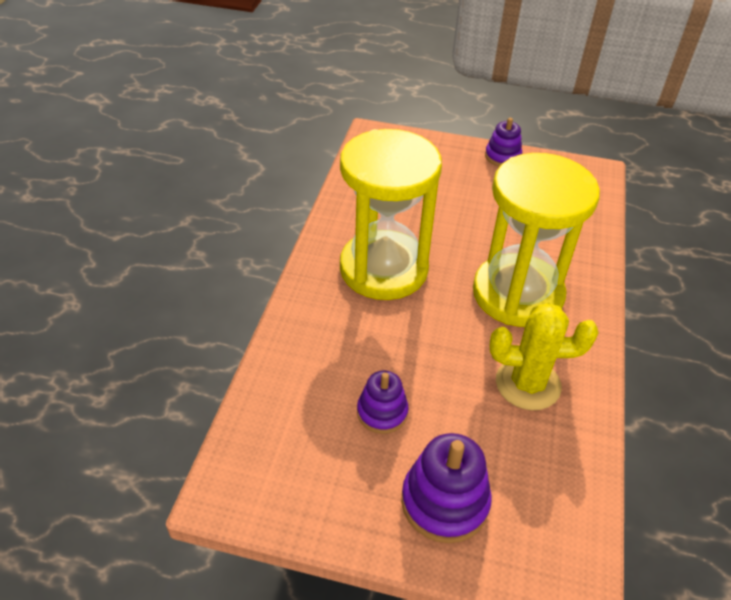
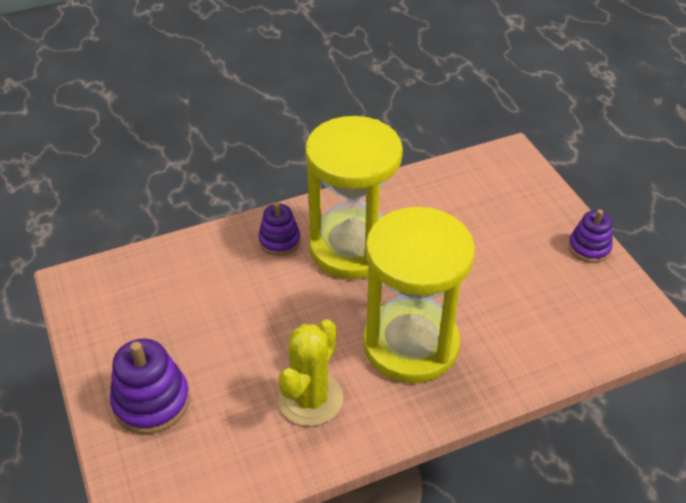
camera: 55 degrees right, 0 degrees up
(382, 412) = (204, 324): purple stacking toy -> purple stacking toy (279, 240)
(528, 384) = (310, 399): yellow cactus -> yellow cactus turned 60 degrees clockwise

